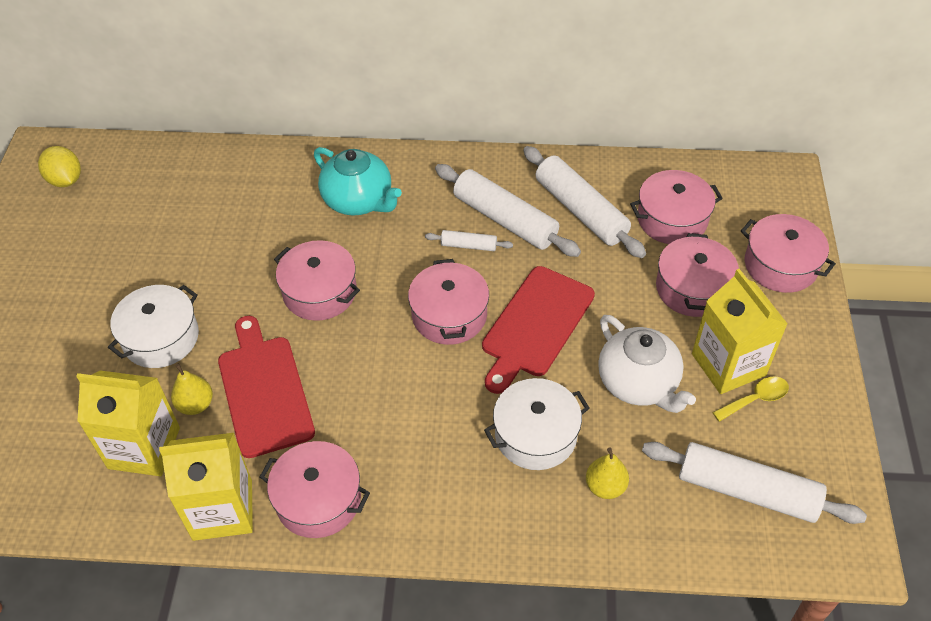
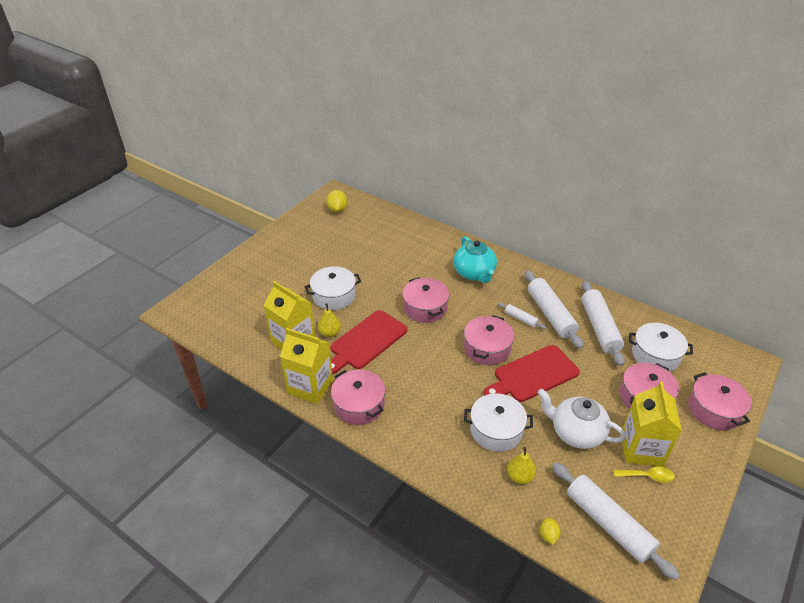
camera: 30 degrees right, 10 degrees down
(264, 391) = (366, 341): red cutting board -> red cutting board turned 150 degrees counterclockwise
(638, 383) = (576, 432): white teapot -> white teapot turned 120 degrees clockwise
(672, 219) = (655, 355): pink pot -> white pot
(687, 549) = (548, 535): none -> yellow lemon

